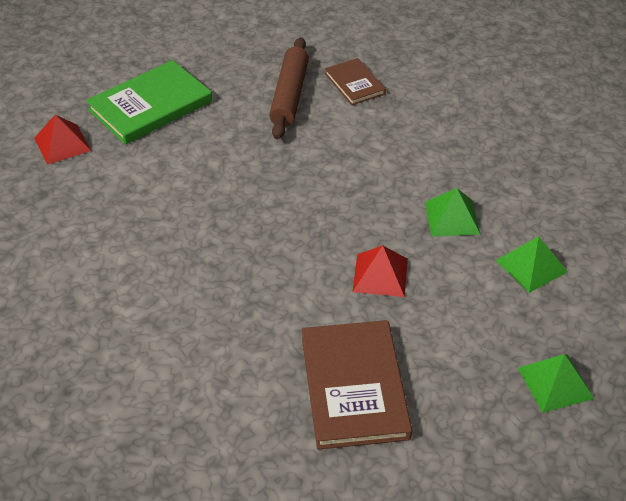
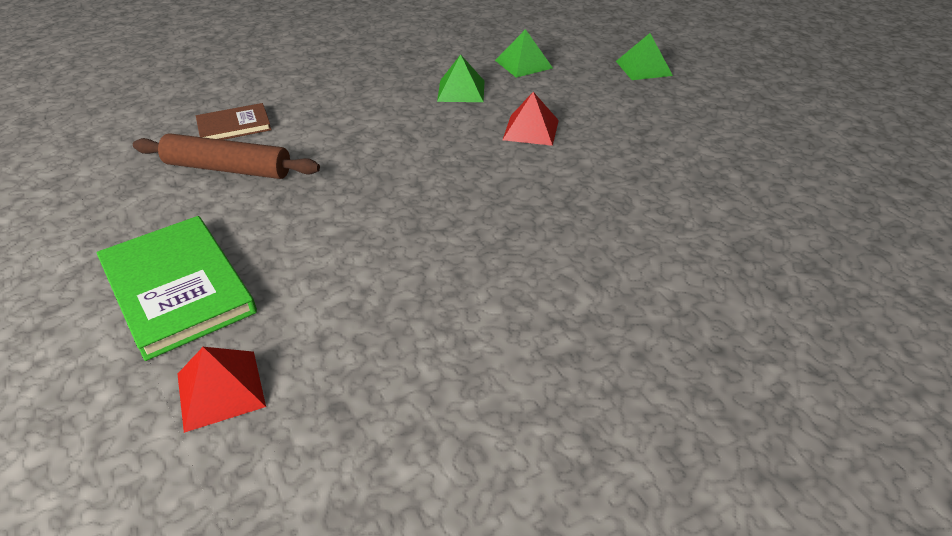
camera: 85 degrees left, 5 degrees down
(354, 386) = (666, 151): brown book -> none

